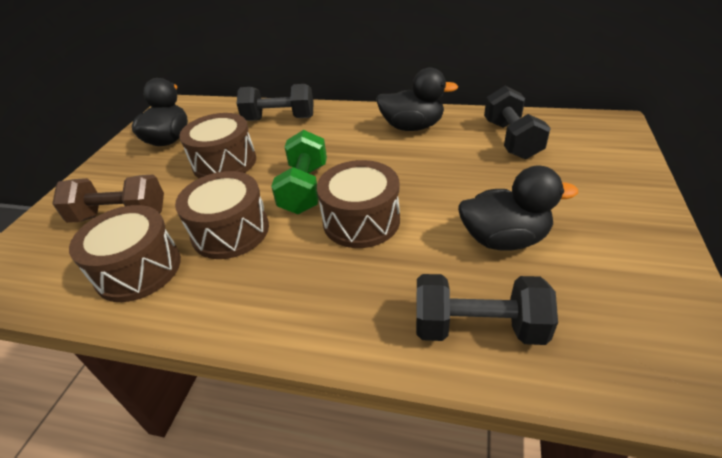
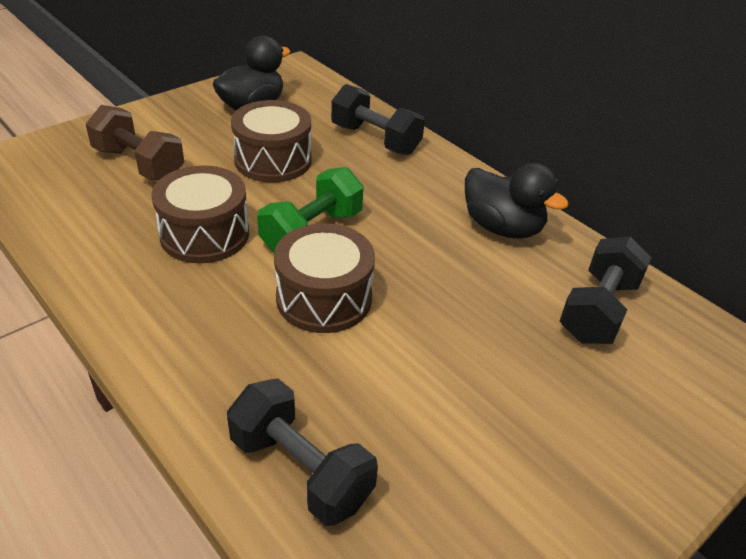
camera: 30 degrees right, 0 degrees up
(138, 269) = (104, 223): brown drum -> none
(504, 239) = (436, 410): black duck -> none

